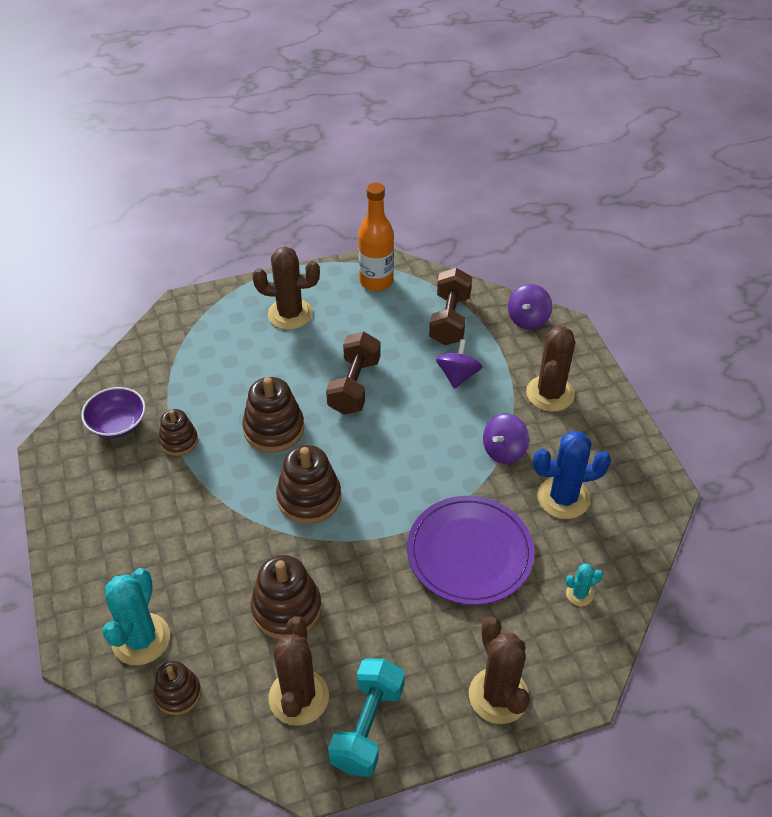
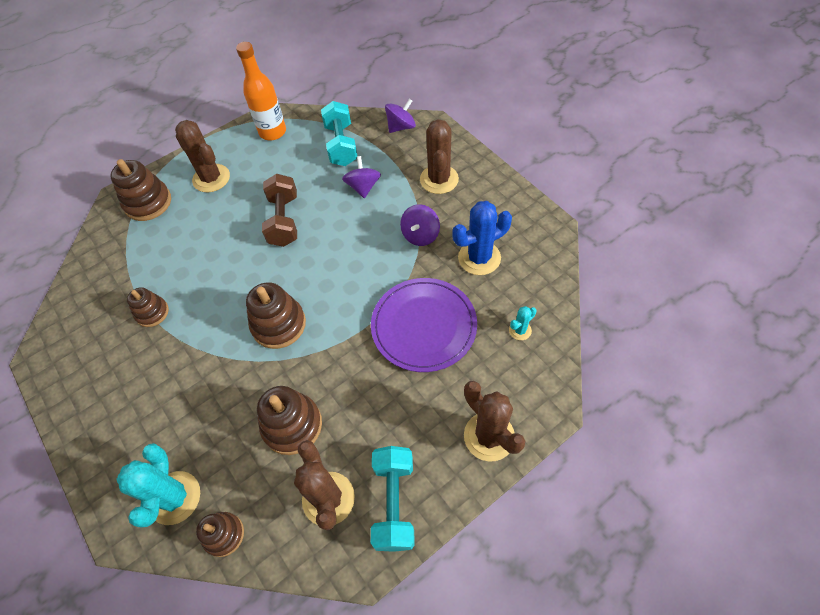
camera: 15 degrees left, 10 degrees up
(117, 424) = (93, 315): purple bowl -> none
(274, 429) = (230, 276): brown stacking toy -> brown stacking toy (148, 203)
(290, 314) = (211, 178): brown cactus -> brown cactus turned 60 degrees clockwise
(450, 319) = (341, 145): brown dumbbell -> turquoise dumbbell
(528, 319) = (401, 127): purple spinning top -> purple spinning top turned 135 degrees counterclockwise

